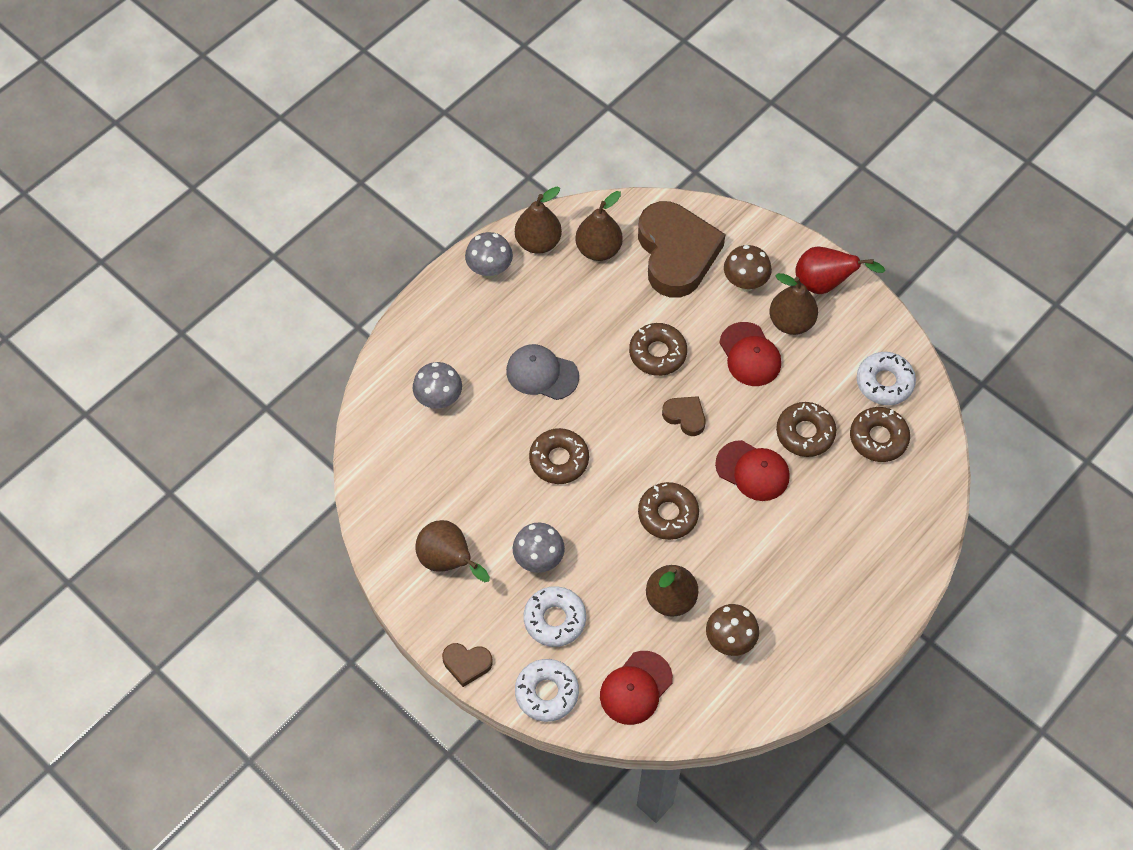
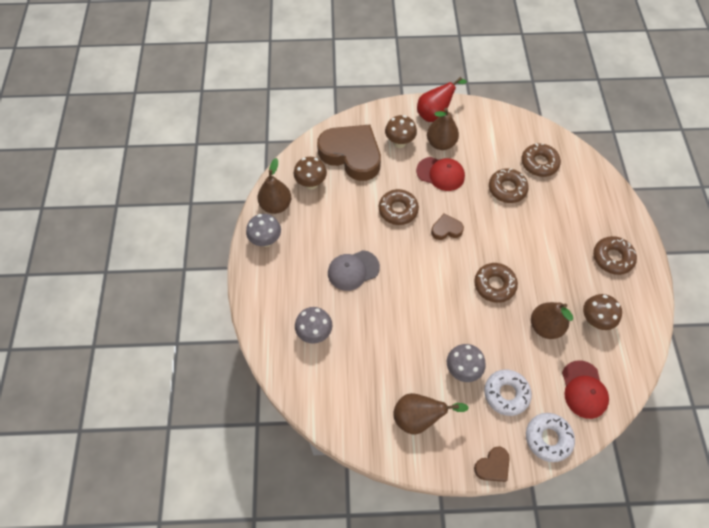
camera: 45 degrees left, 0 degrees up
(559, 460) = (412, 307): brown donut -> brown donut (612, 258)
(598, 249) = (311, 184): brown pear -> brown mushroom
(752, 471) = (506, 227): red cap -> none
(884, 382) = (512, 136): white donut -> none

